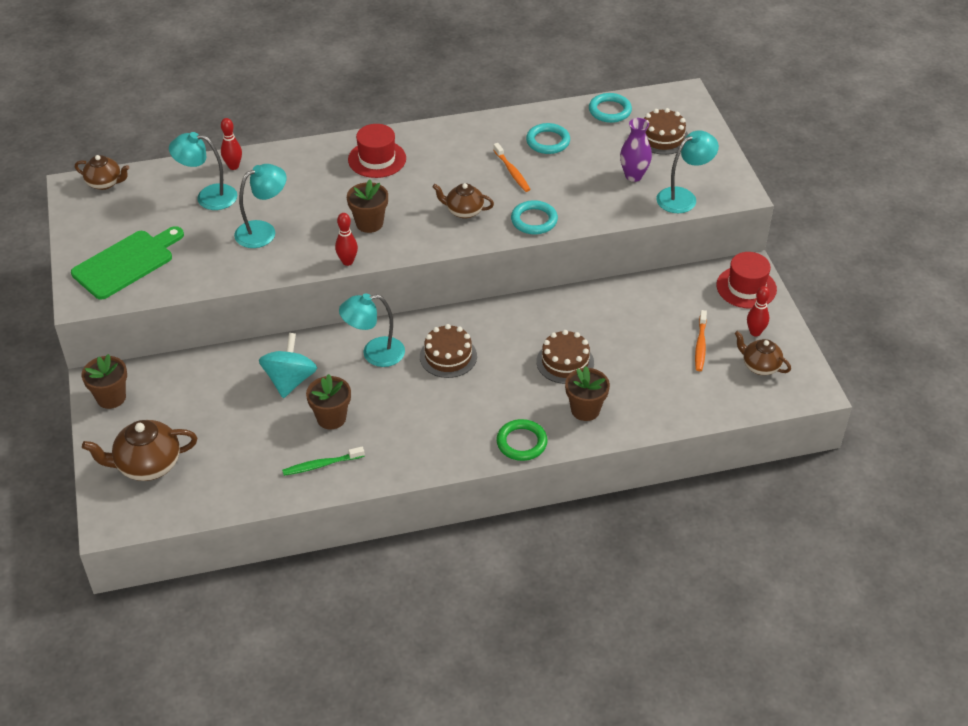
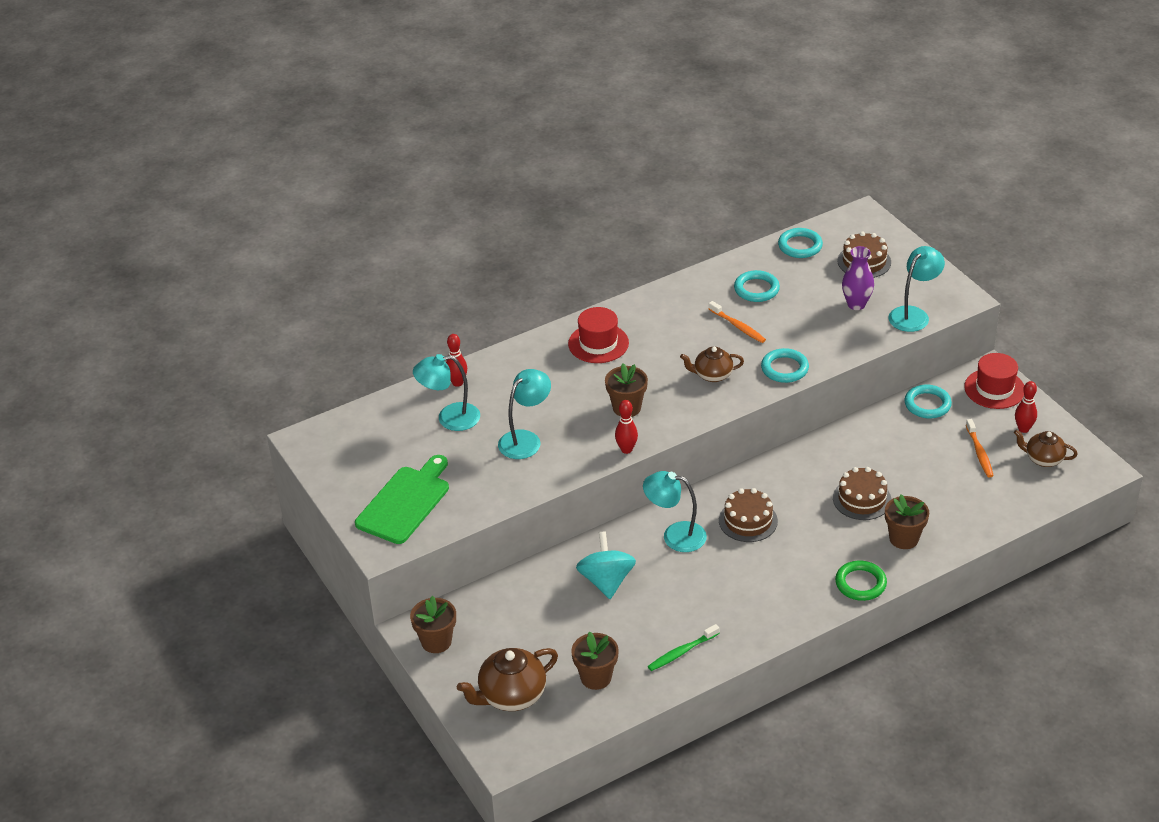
camera: 15 degrees left, 5 degrees down
(105, 183) = (334, 429): brown teapot -> none
(331, 418) = (667, 606): brown flower pot -> brown flower pot (596, 677)
(374, 353) = (675, 535): turquoise lamp -> turquoise lamp turned 45 degrees clockwise
(674, 287) = (927, 404): none -> turquoise ring

